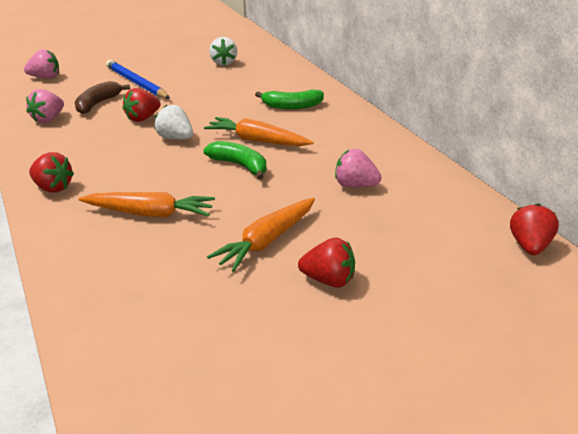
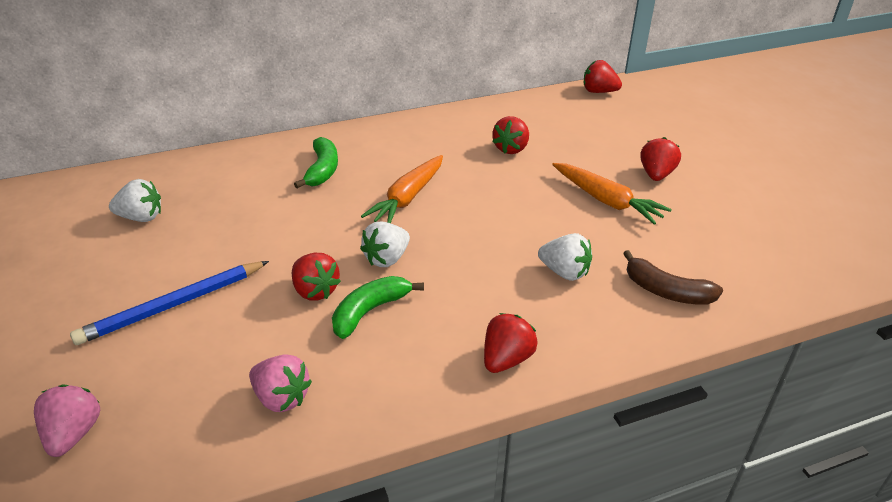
camera: 85 degrees left, 5 degrees up
(98, 104) = (241, 343): brown banana -> brown banana (666, 291)
(150, 213) = (564, 272): orange carrot -> white strawberry
(240, 165) = (465, 211): green banana -> green banana (370, 311)
(355, 185) = (511, 149): pink strawberry -> red strawberry

